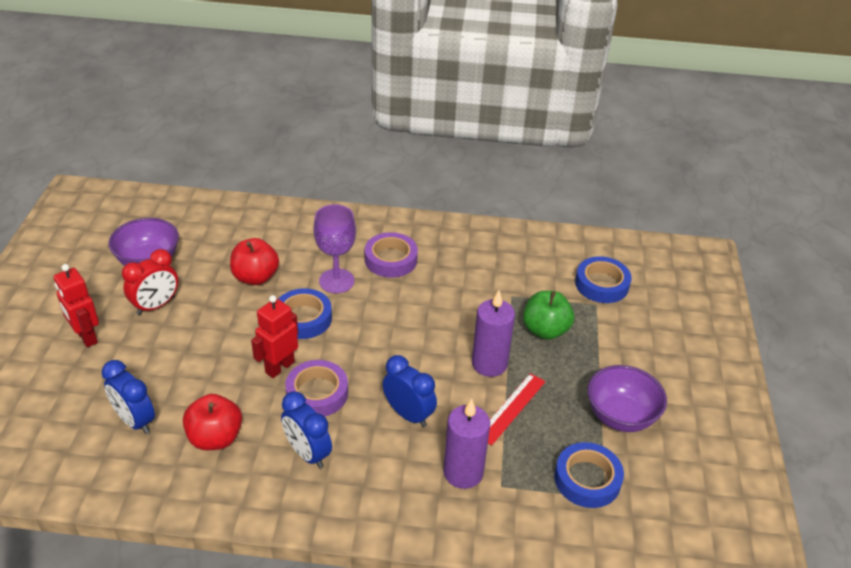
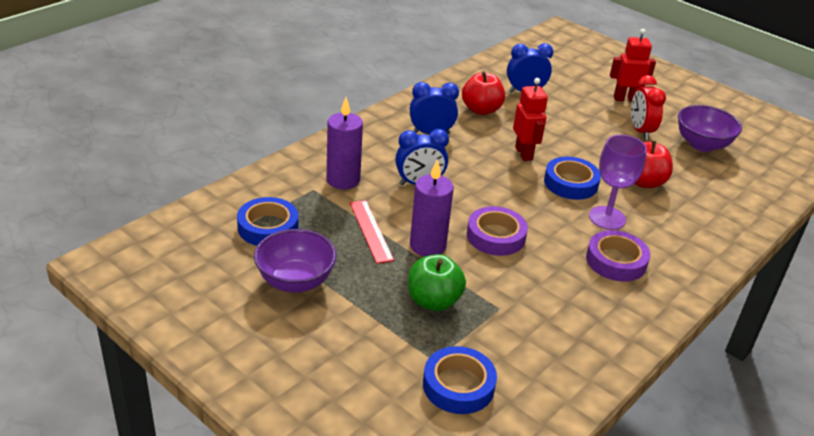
camera: 125 degrees right, 5 degrees down
(317, 393) = (481, 157): purple tape -> purple tape (496, 236)

